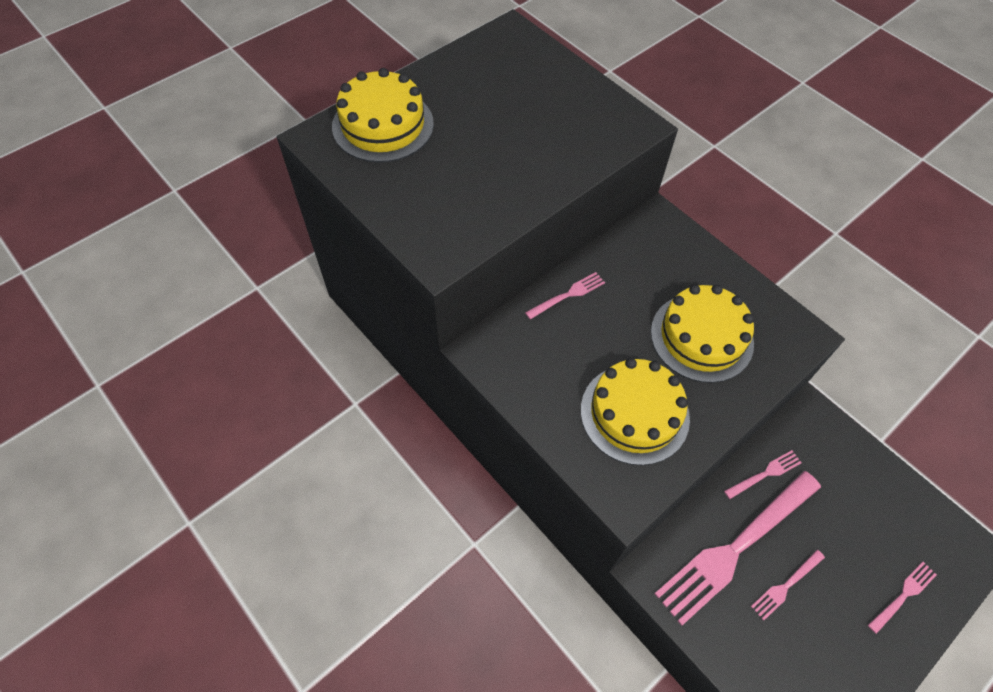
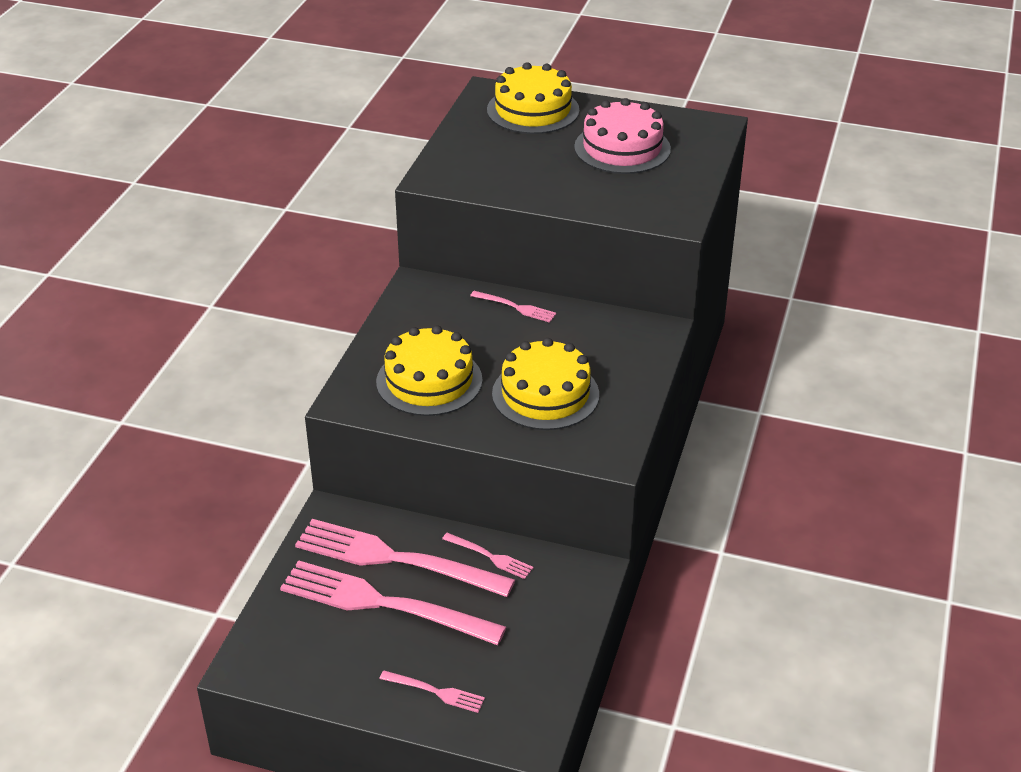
camera: 60 degrees right, 20 degrees down
(499, 101) = (622, 148): none -> pink cake
(786, 586) = (382, 604): pink fork -> pink fork, size x2.28

